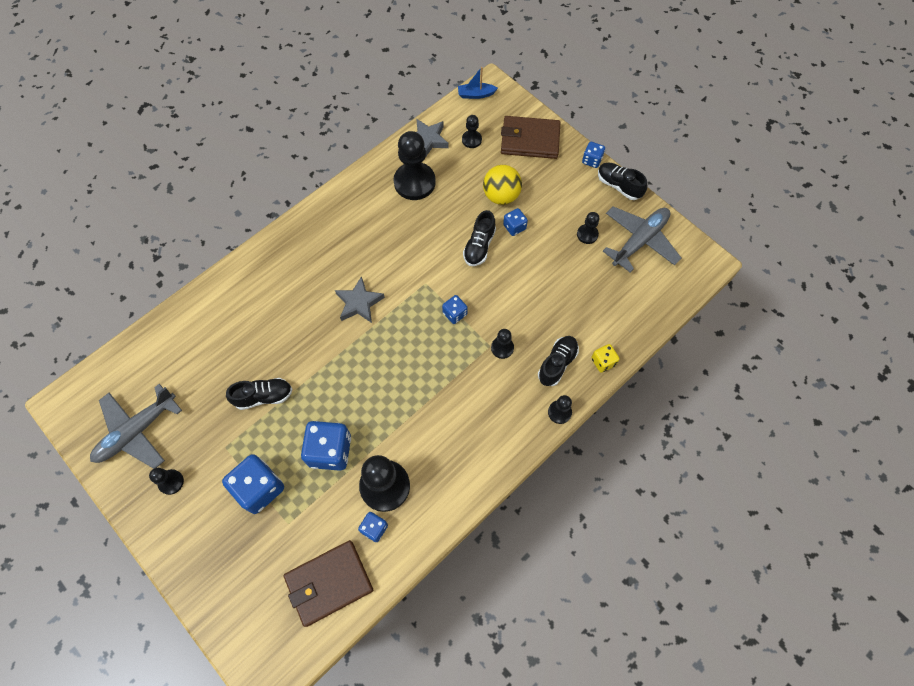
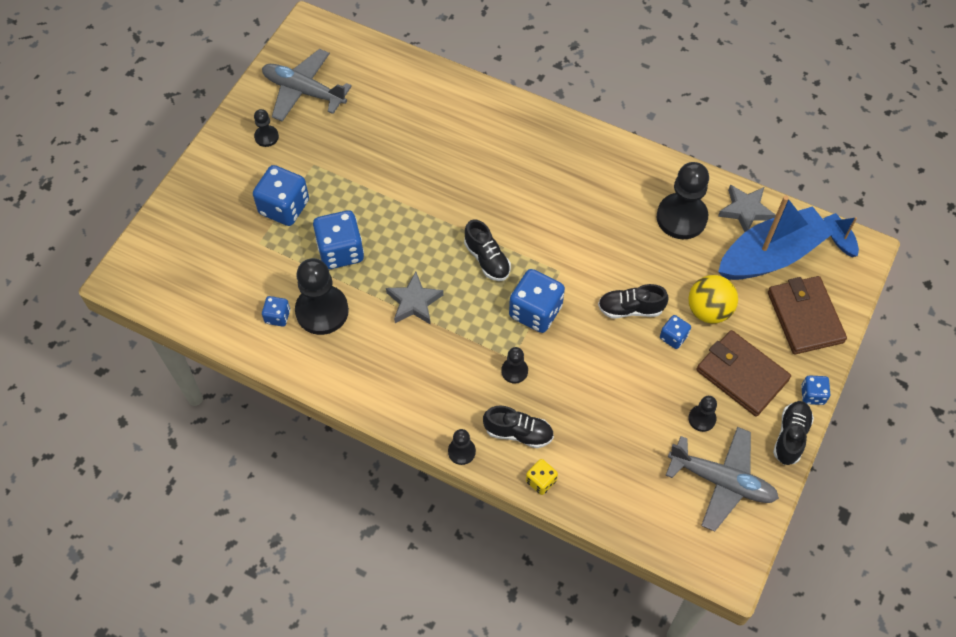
camera: 70 degrees right, 5 degrees down
(263, 396) = (374, 175): black shoe -> black shoe (487, 259)
(329, 583) = (215, 297): brown wallet -> brown wallet (741, 375)
(359, 303) = (508, 218): grey star -> grey star (414, 302)
(454, 313) = (535, 311): blue dice -> blue dice, size x1.91
(471, 140) = (770, 255): black pawn -> blue boat

